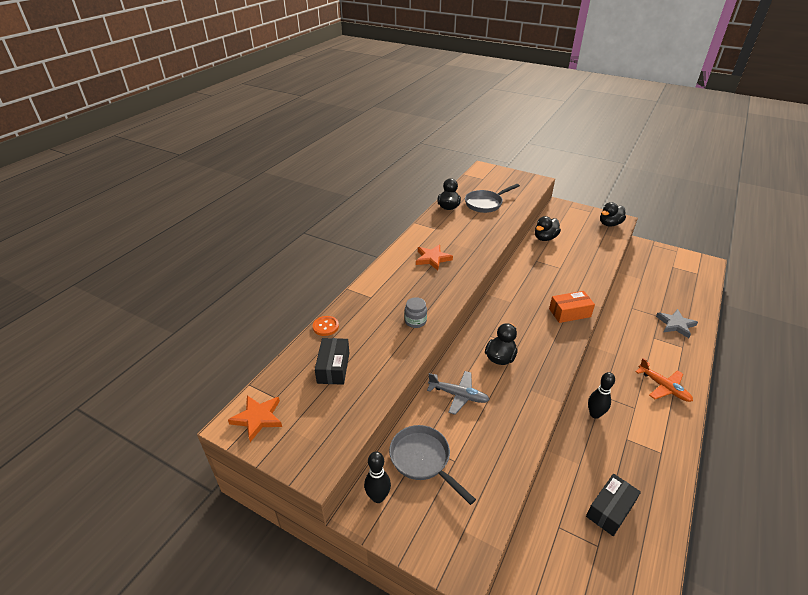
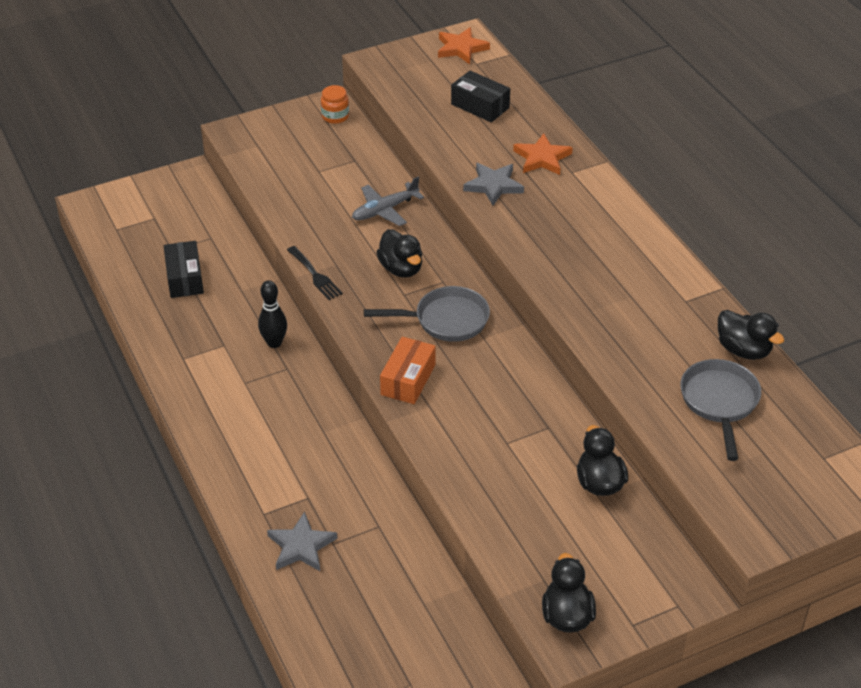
camera: 125 degrees right, 5 degrees up
(325, 326) = (549, 122): orange button -> none
(378, 497) = (335, 116): black bowling pin -> orange jar
(415, 321) = (493, 186): grey jar -> grey star
(423, 460) = (340, 154): grey pan -> grey pan (445, 320)
(432, 259) = (606, 258): orange star -> orange star (542, 158)
(550, 393) = (315, 275): none -> black fork
(663, 387) = (238, 432): orange plane -> none

